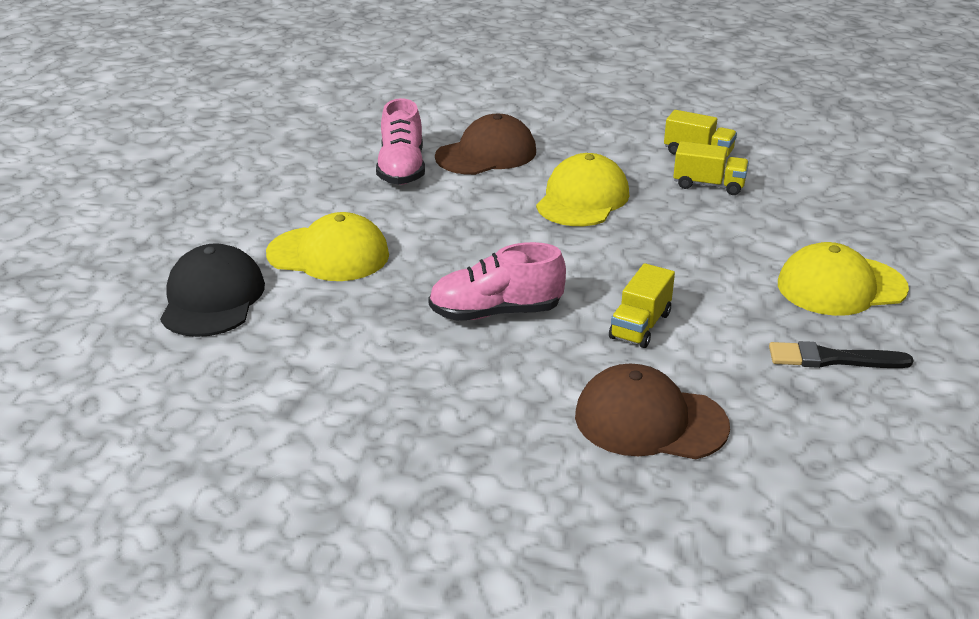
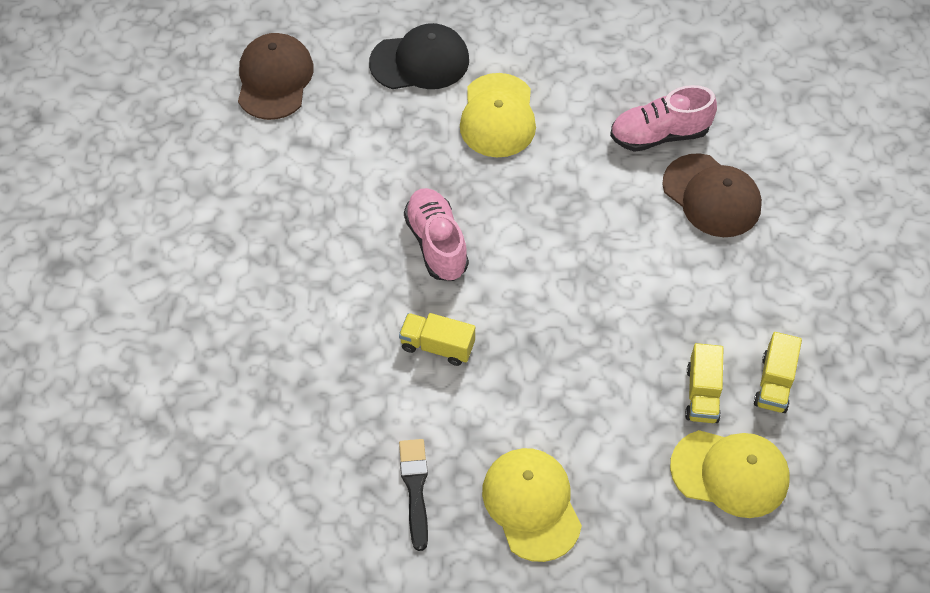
camera: 80 degrees right, 25 degrees up
(582, 199) = (642, 286): yellow cap -> yellow cap (730, 473)
(650, 421) = (316, 359): brown cap -> brown cap (274, 79)

